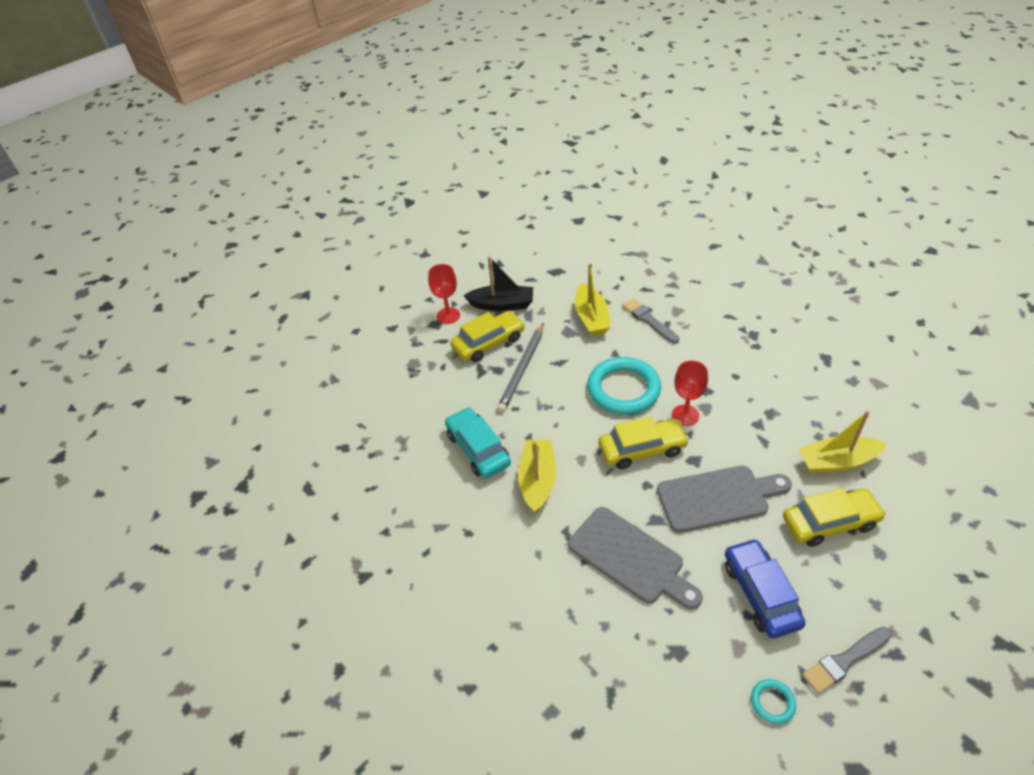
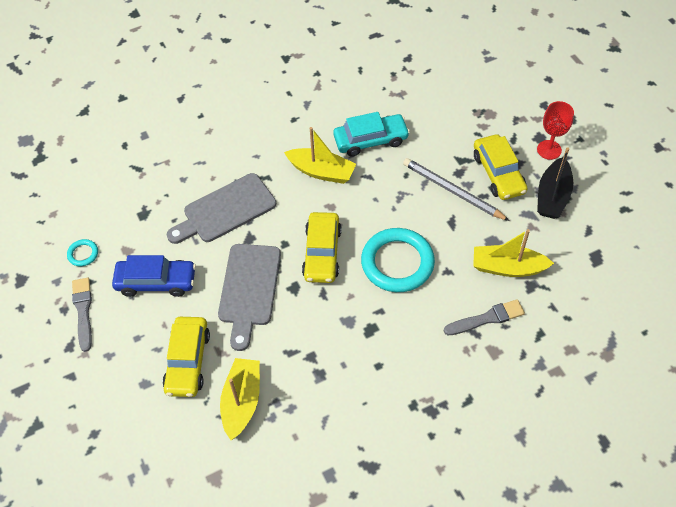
camera: 105 degrees right, 10 degrees up
(685, 415) = (346, 301): red goblet -> none

